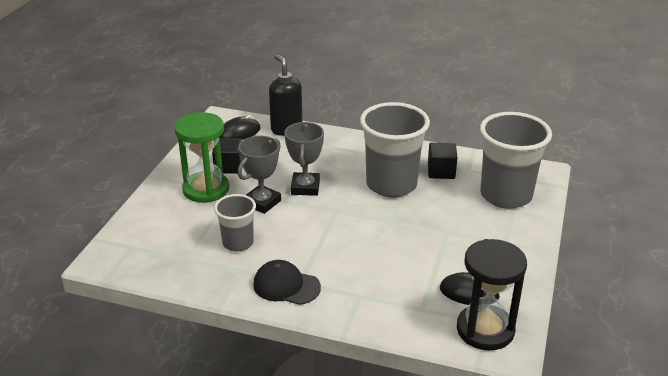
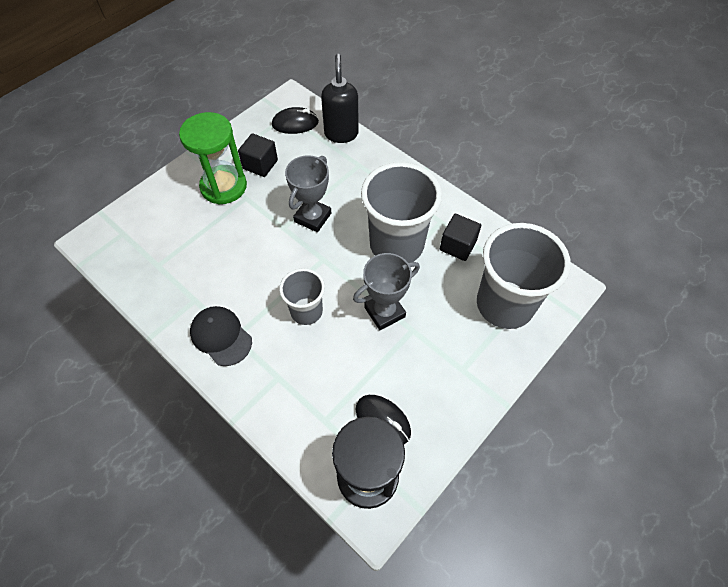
camera: 25 degrees right, 25 degrees up
(238, 243) = (211, 265): grey cup -> grey cup (306, 311)
(262, 202) = (262, 222): grey trophy -> grey trophy (384, 312)

